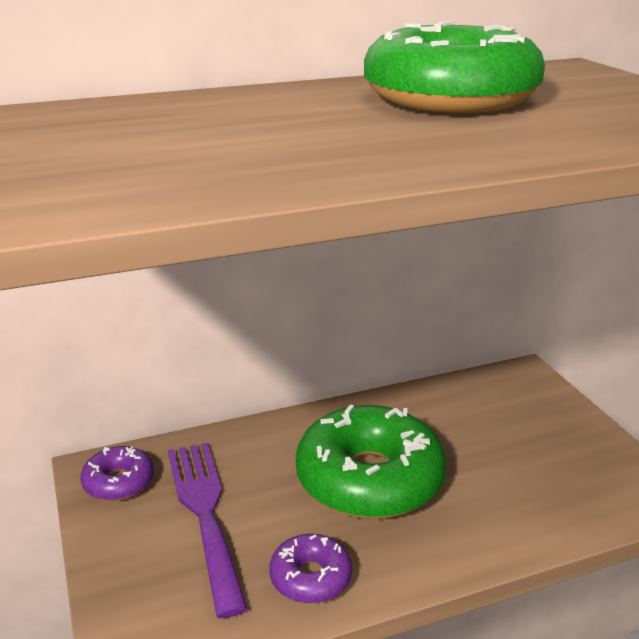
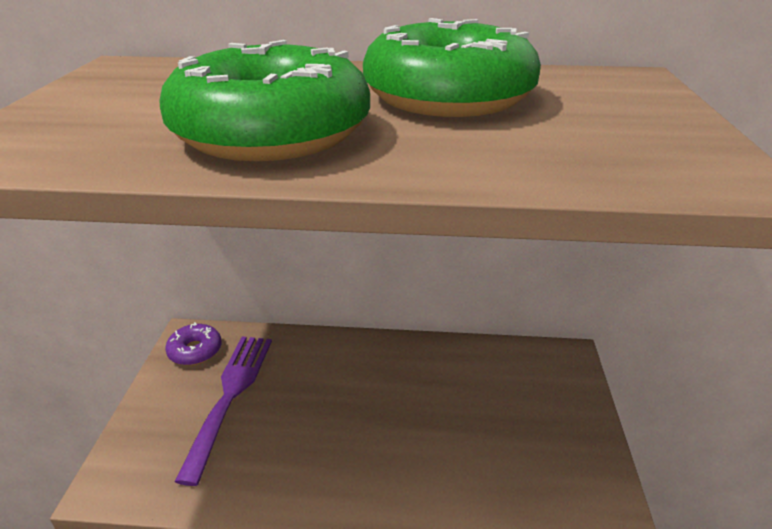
camera: 25 degrees right, 5 degrees up
(310, 578) = (261, 477): purple donut -> none
(369, 479) = (365, 409): green donut -> green donut (271, 132)

